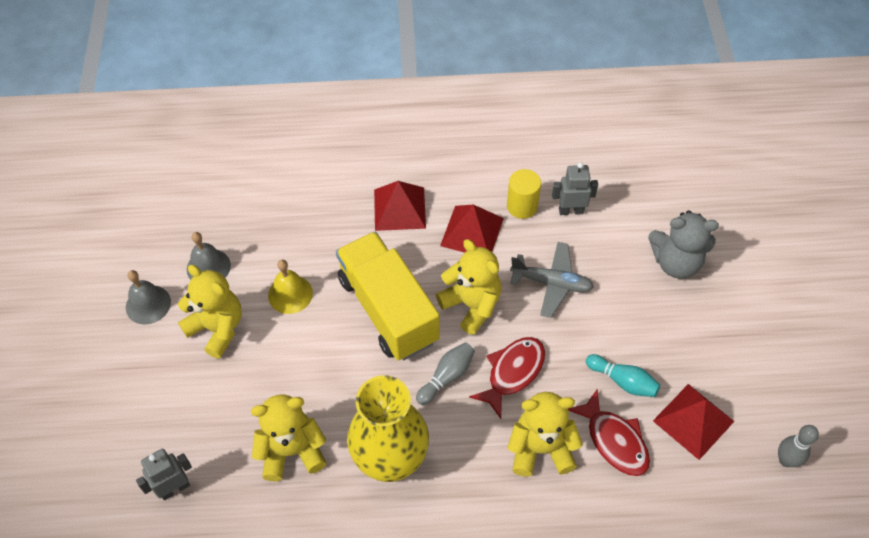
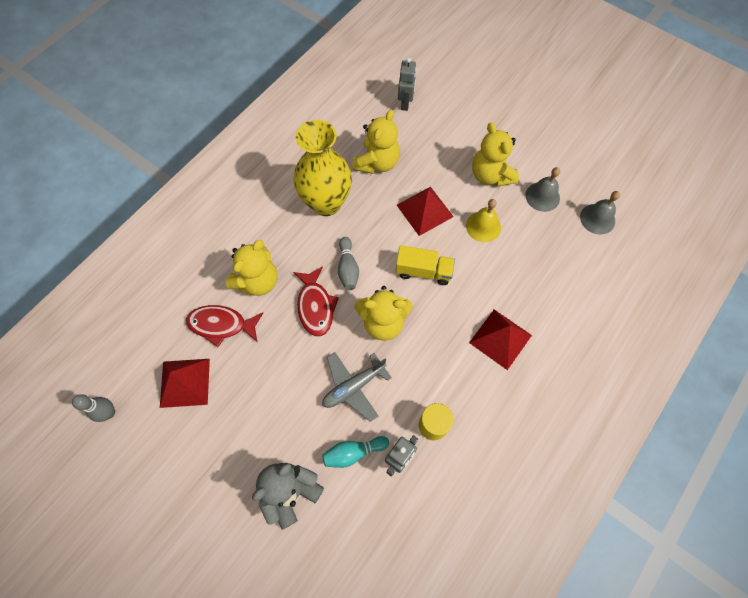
camera: 130 degrees right, 10 degrees up
(148, 304) = (538, 152): grey bell -> grey bell (597, 219)
(217, 328) = (490, 175): yellow teddy bear -> yellow teddy bear turned 75 degrees clockwise
(388, 310) = (423, 271): yellow truck -> yellow truck, size x0.55
(472, 231) = (440, 370): red pyramid -> red pyramid (424, 211)
(623, 381) = (248, 365): turquoise bowling pin -> turquoise bowling pin (353, 452)

